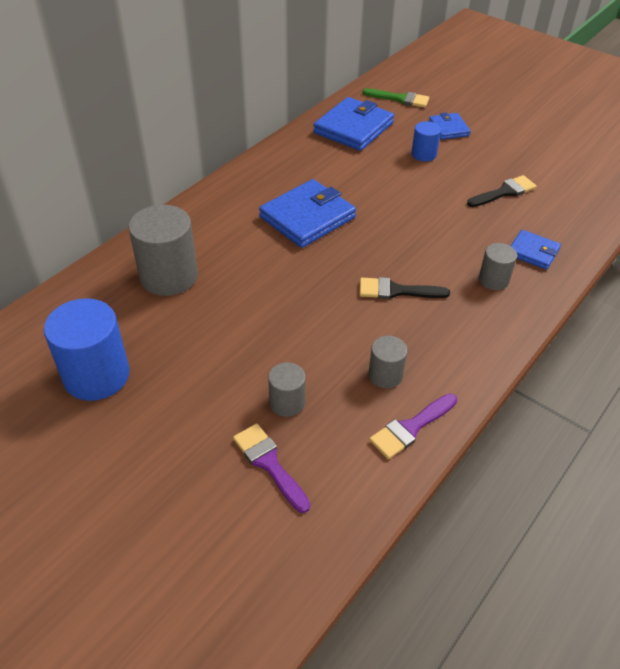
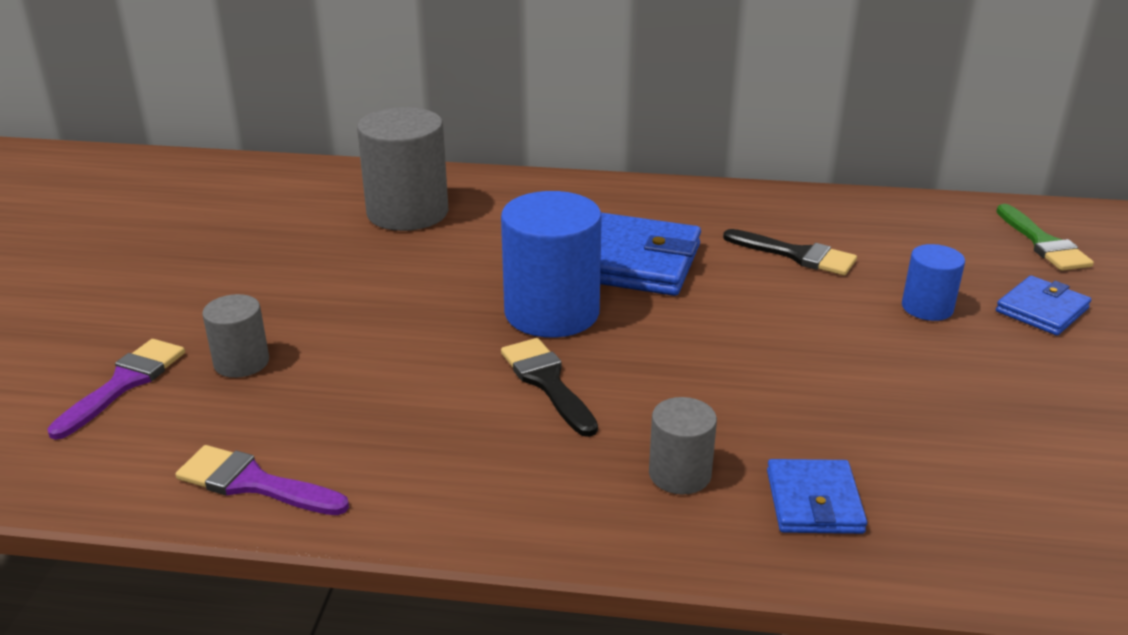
camera: 60 degrees right, 15 degrees down
(96, 375) = (208, 230): blue cylinder -> blue cylinder (552, 312)
(353, 128) = (894, 230): blue wallet -> none
(385, 375) = (350, 427): grey cylinder -> none
(504, 192) = (947, 420): black brush -> black brush (796, 255)

